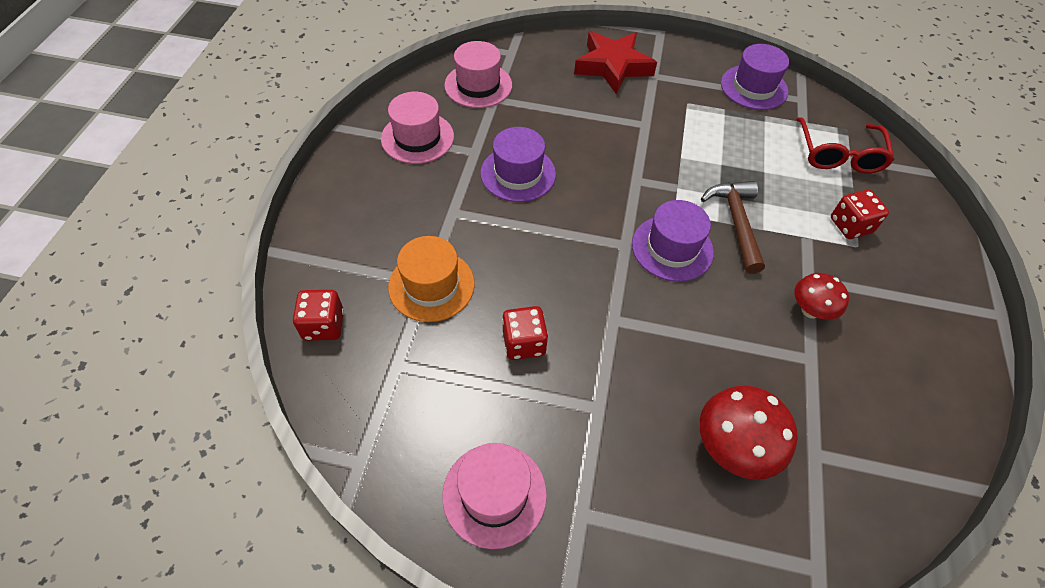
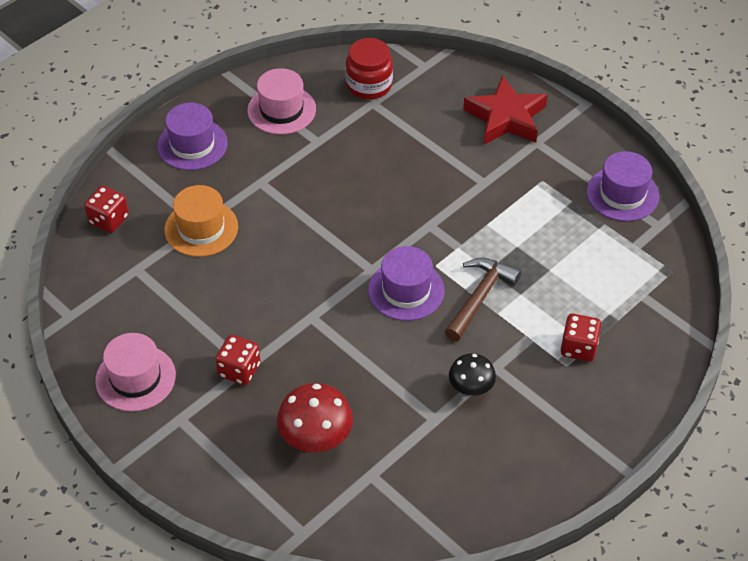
camera: 35 degrees right, 5 degrees down
(478, 85) = (369, 85): pink hat -> red jar
(518, 173) = (336, 175): purple hat -> purple hat (192, 144)
(524, 343) = (232, 299): red dice -> red dice (239, 370)
(810, 310) = (471, 388): red mushroom -> black mushroom
(838, 154) = (637, 288): red glasses -> none

